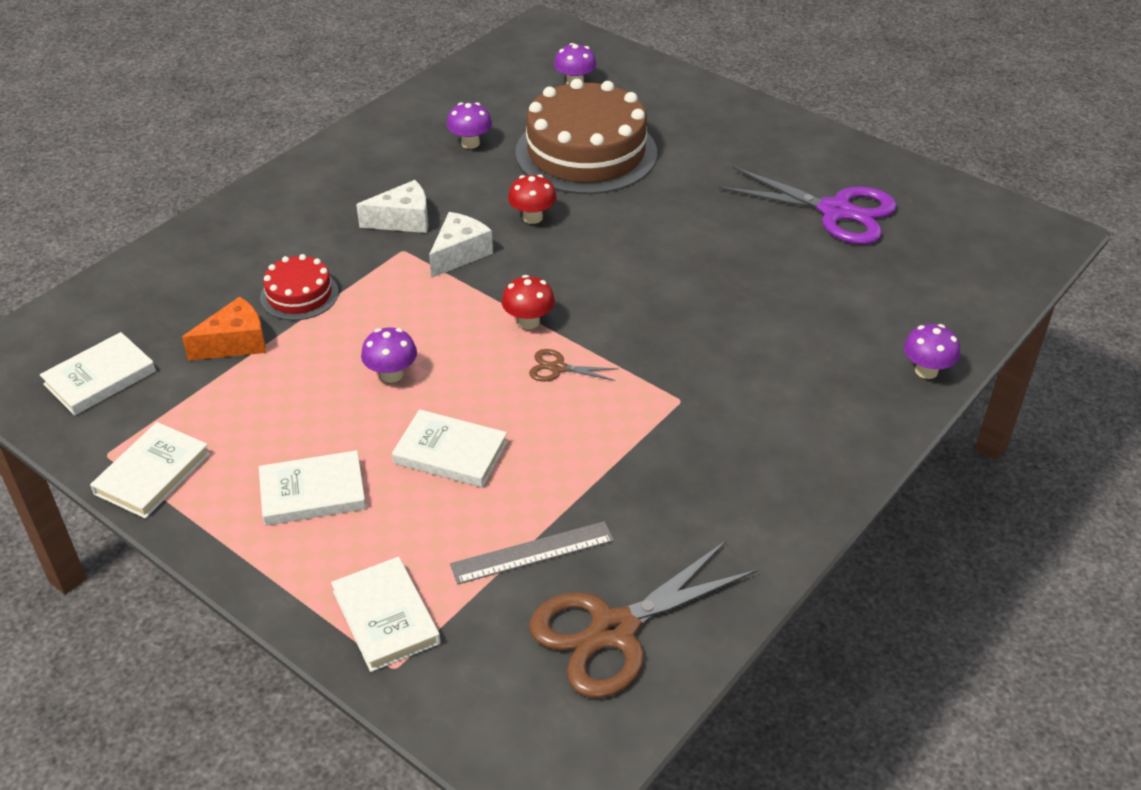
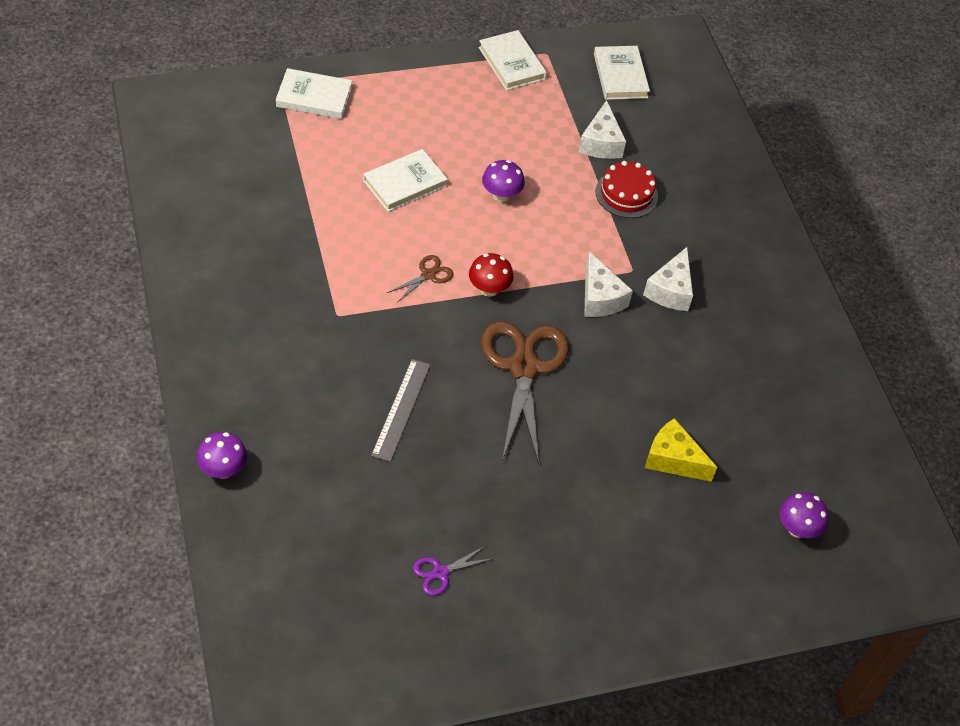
camera: 120 degrees right, 10 degrees up
(235, 343) = (601, 143): orange cheese -> white cheese
(313, 492) = (432, 114): white book -> none
(470, 143) = (749, 391): purple mushroom -> none
(532, 217) = (609, 366): red mushroom -> none
(532, 553) = (294, 172): grey ruler -> grey ruler (401, 409)
(586, 152) = (673, 459): brown cake -> yellow cheese
(614, 631) = (209, 171): brown scissors -> brown scissors (523, 367)
(836, 211) = (440, 572): purple scissors -> purple scissors, size x0.44

